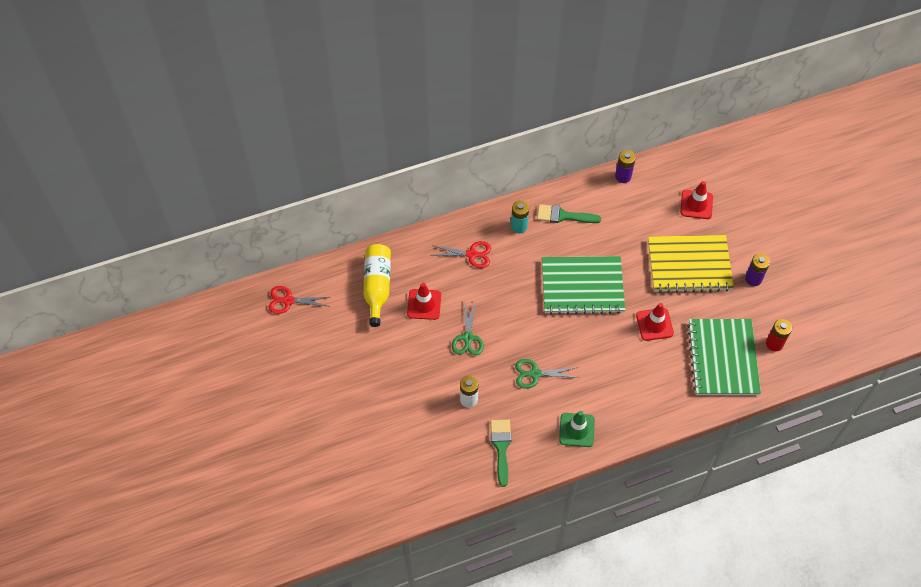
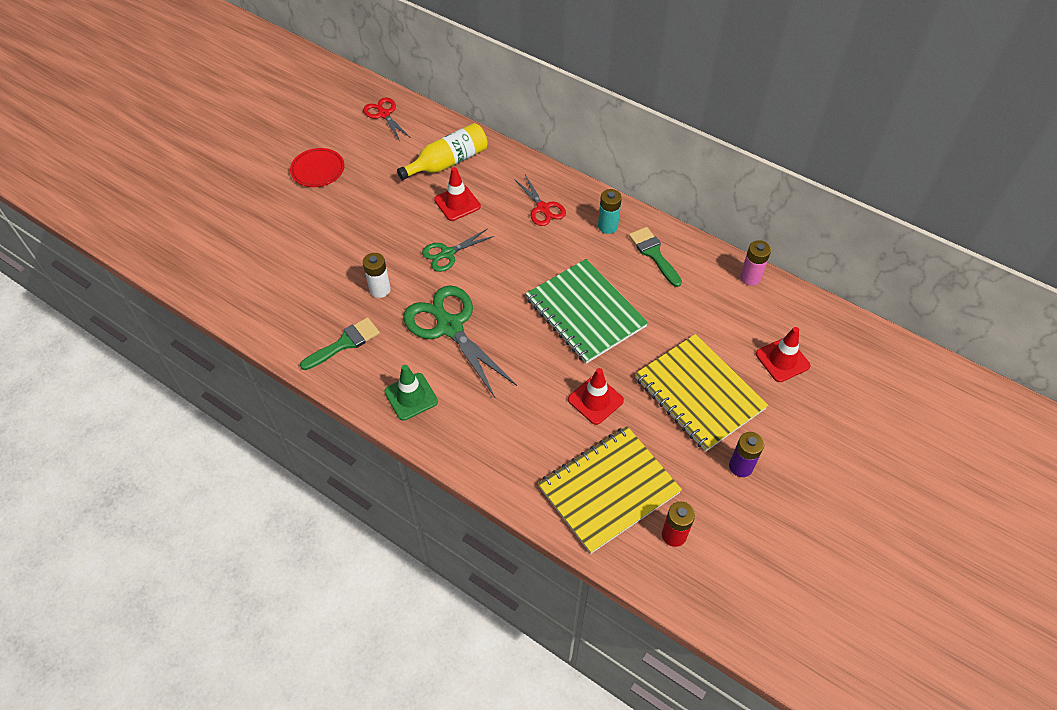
camera: 55 degrees right, 5 degrees down
(313, 378) = (318, 170): none -> red plate
(535, 374) = (450, 327): green scissors -> green scissors, size x1.81
(623, 176) = (750, 277): purple battery -> pink battery
(722, 358) = (608, 490): green notebook -> yellow notebook

